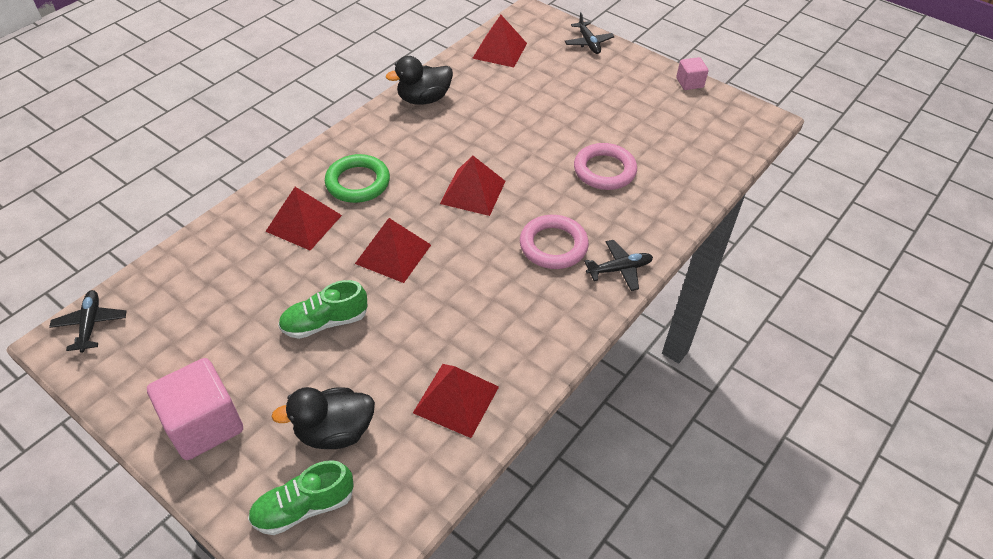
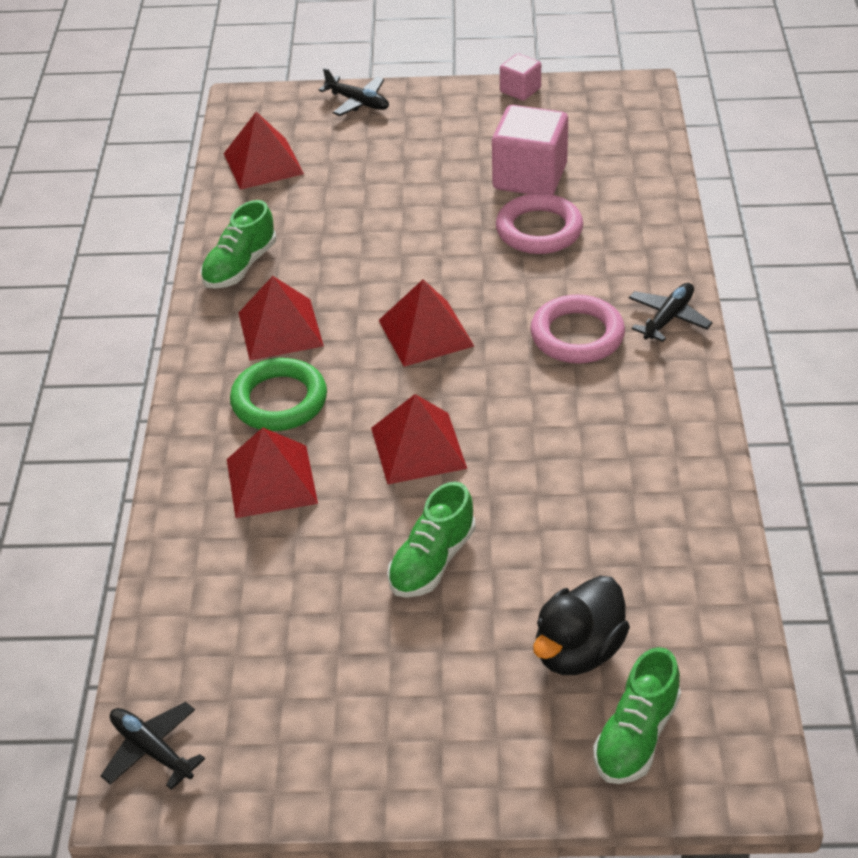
camera: 35 degrees left, 5 degrees down
(204, 424) = (432, 744): pink cube -> pink cube (529, 177)
(424, 99) = (240, 266): black duck -> green shoe
(456, 399) = (659, 539): red pyramid -> red pyramid (280, 329)

